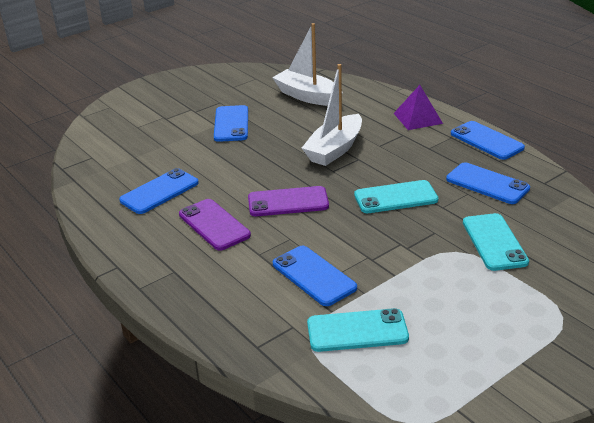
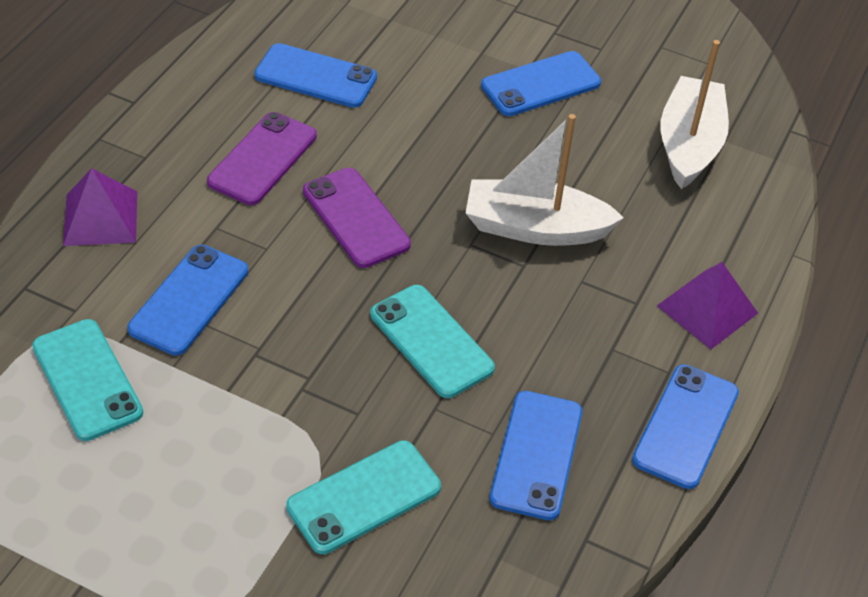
camera: 60 degrees right, 15 degrees up
(216, 300) = (100, 218): none -> purple pyramid

